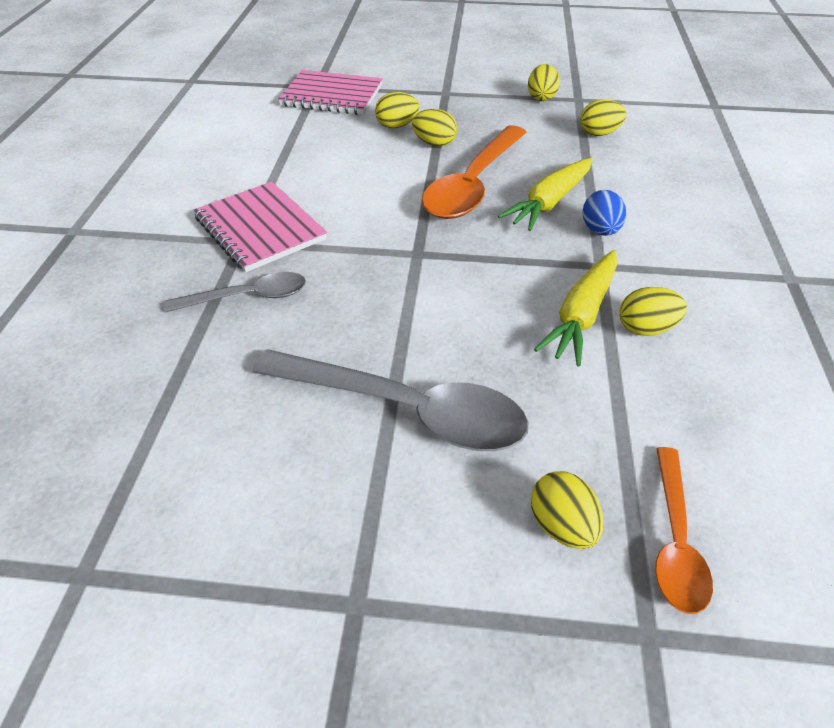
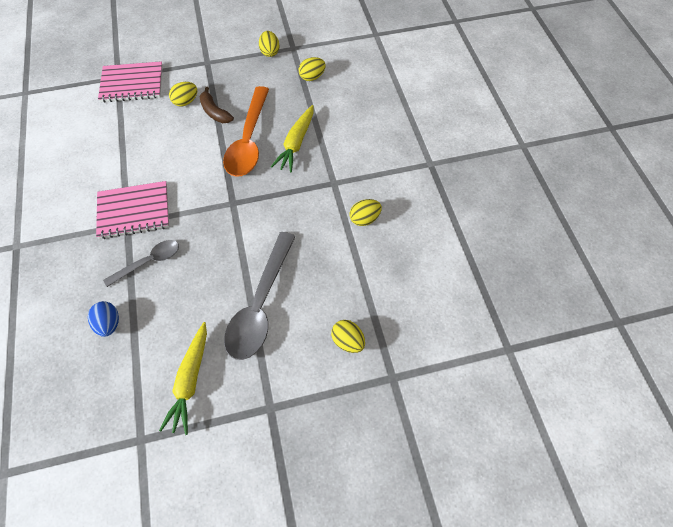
camera: 20 degrees left, 15 degrees up
(260, 229) = (134, 211): pink notebook -> pink notebook turned 45 degrees counterclockwise
(406, 410) = (260, 305): grey spoon -> grey spoon turned 105 degrees clockwise
(434, 143) = (215, 112): yellow egg -> brown banana
(581, 315) = (331, 220): yellow carrot -> yellow carrot (190, 380)
(600, 231) = (329, 157): blue egg -> blue egg (109, 324)
(674, 541) = (396, 332): orange spoon -> none

